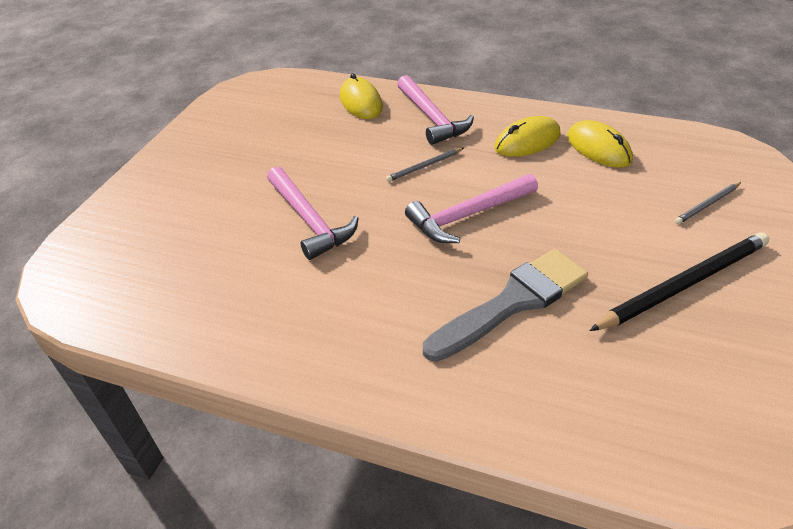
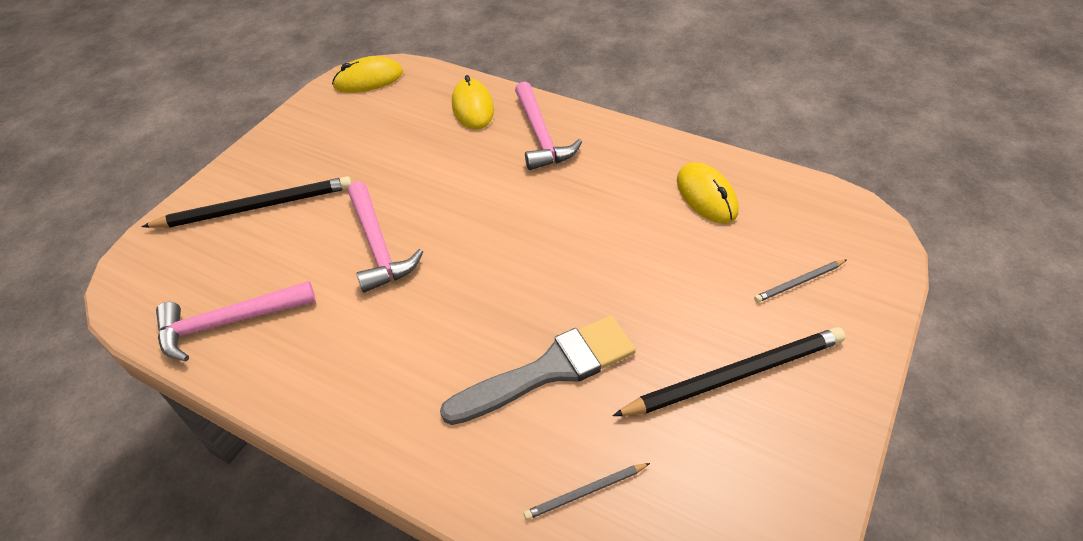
camera: 10 degrees right, 5 degrees up
(177, 202) = (256, 207): none -> black pencil
(424, 166) = (513, 195): grey pencil -> grey pencil (585, 492)
(468, 215) = (538, 261): pink hammer -> pink hammer (228, 322)
(527, 141) = (632, 178): yellow mouse -> yellow mouse (368, 79)

